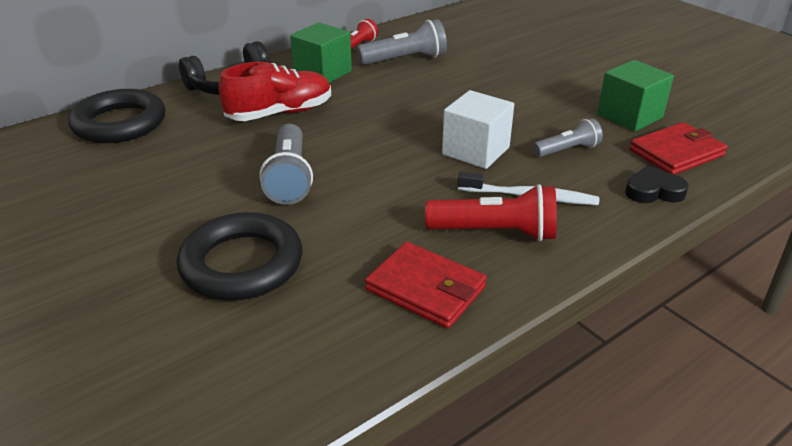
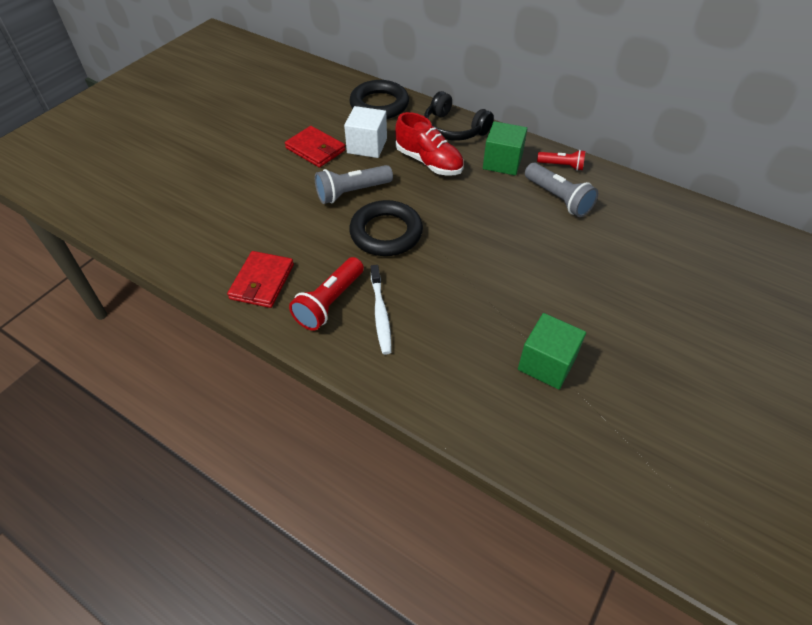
camera: 70 degrees right, 15 degrees up
(242, 264) = (261, 202): black ring -> black ring (386, 233)
(475, 151) = (430, 272): white cube -> white cube (367, 146)
(495, 232) = (330, 302): red flashlight -> red flashlight turned 45 degrees clockwise
(567, 150) = (460, 326): grey flashlight -> none
(653, 191) = (422, 389): black heart -> none
(676, 153) = (495, 403): red wallet -> red wallet (315, 149)

